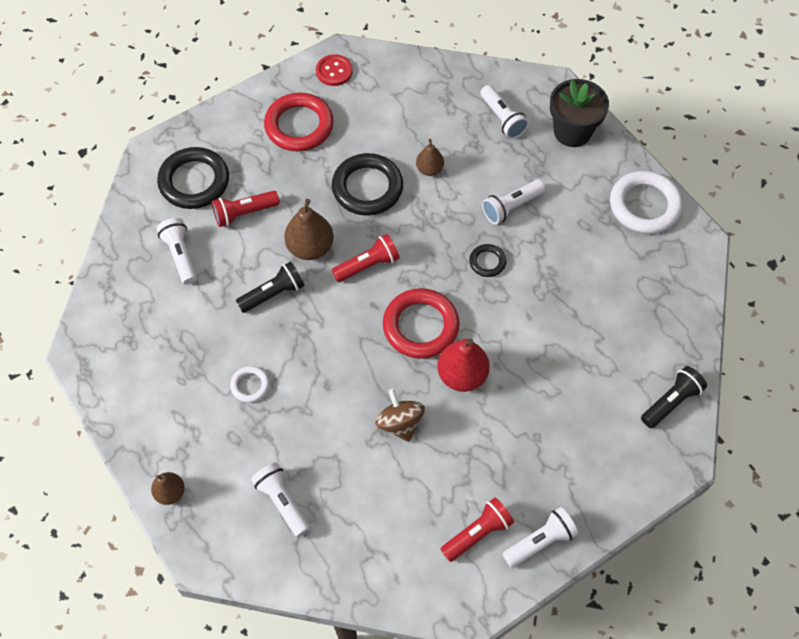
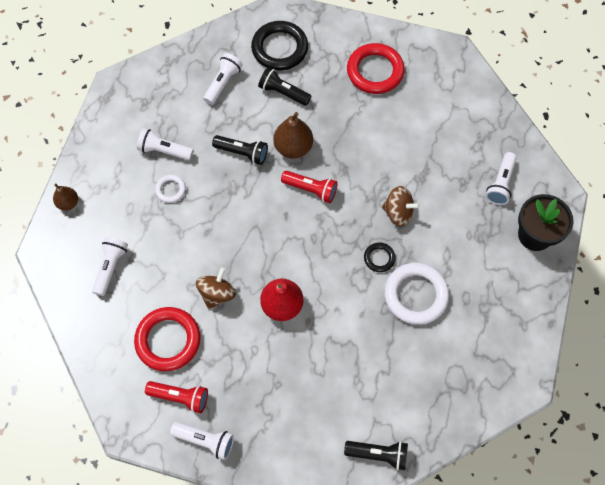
camera: 50 degrees right, 5 degrees up
(244, 213) = (283, 92): red flashlight -> black flashlight
(334, 71) = (435, 58): red button -> none
(367, 188) = (367, 145): black ring -> none
(420, 326) = (295, 254): red ring -> red ring (168, 340)
(429, 169) = (416, 170): brown pear -> none
(457, 214) = (398, 212): none -> brown spinning top
(511, 207) = (435, 241): white flashlight -> white flashlight (164, 150)
(644, 205) = (520, 326): white ring -> white ring (415, 295)

